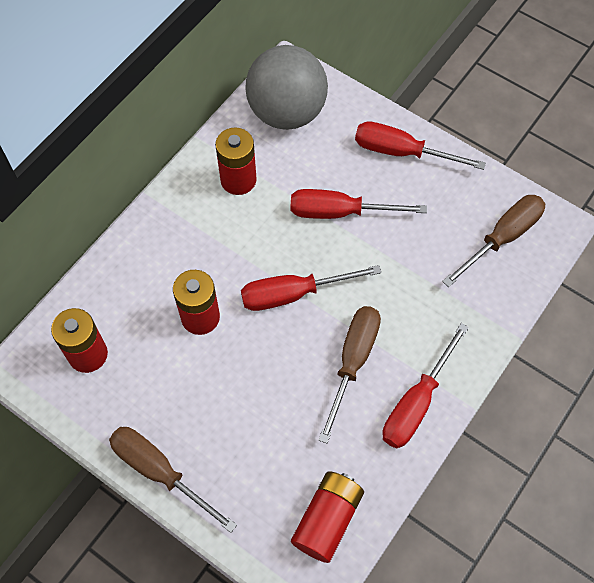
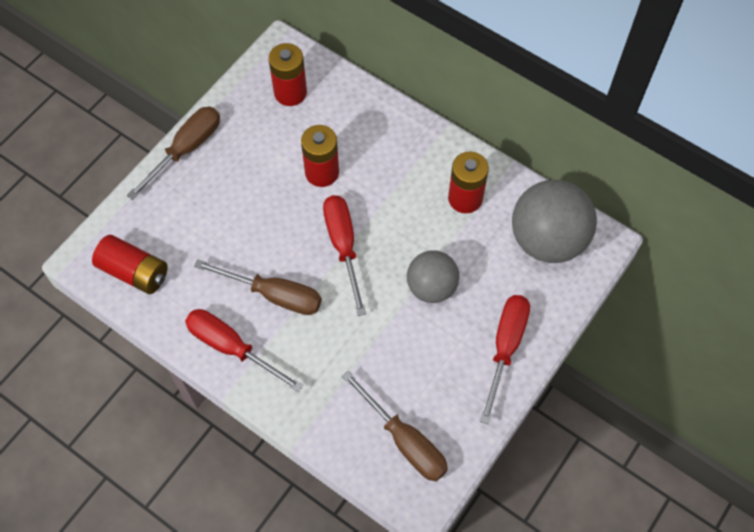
camera: 90 degrees right, 0 degrees up
(340, 212) = (431, 287): red screwdriver -> grey ball

